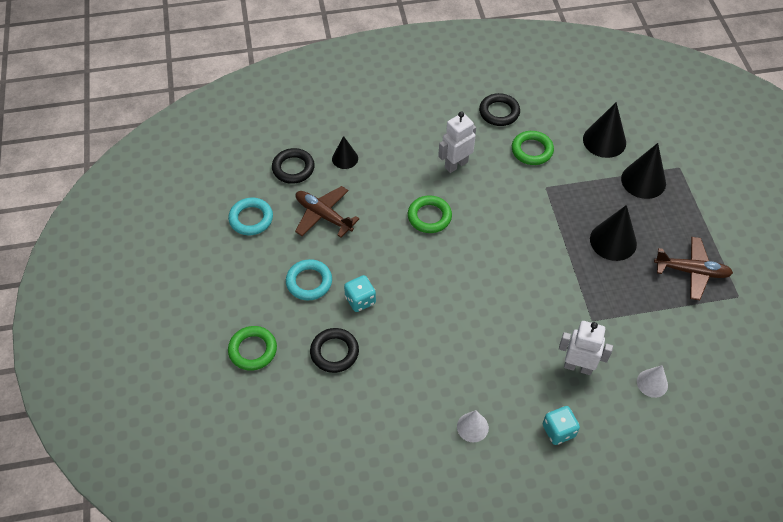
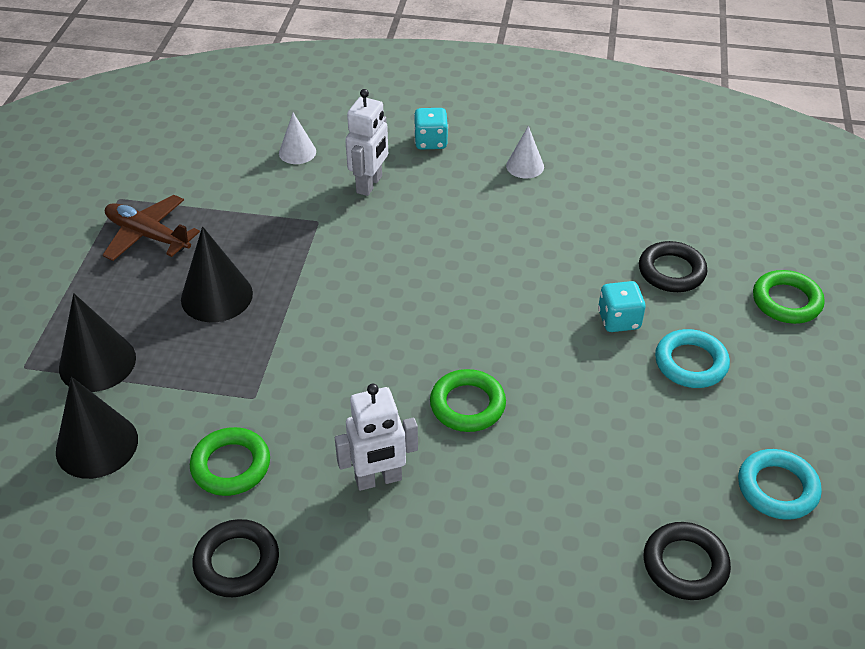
camera: 160 degrees left, 10 degrees down
(323, 215) = (646, 457): brown plane -> none
(345, 158) = (578, 555): black cone -> none
(578, 367) = (370, 184): white robot -> white robot turned 105 degrees counterclockwise

